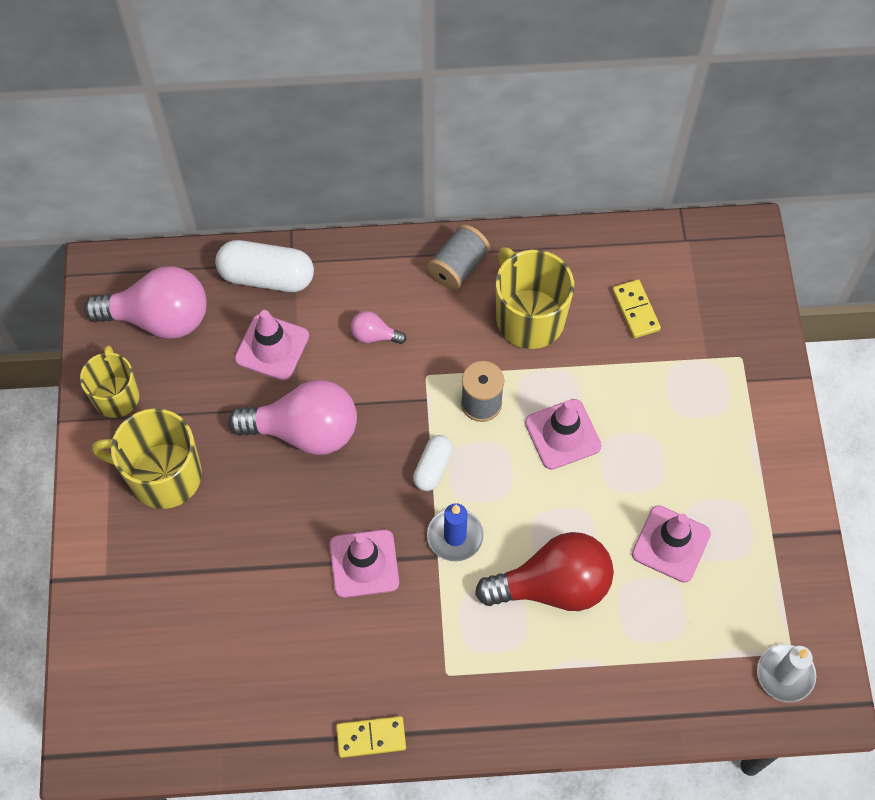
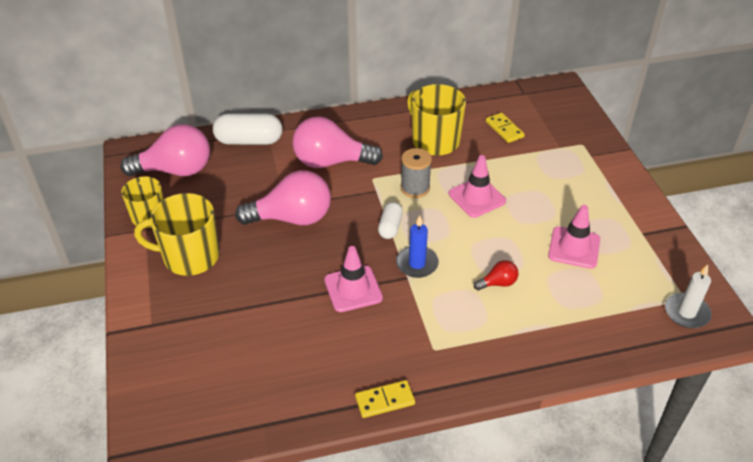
camera: 10 degrees left, 20 degrees down
(272, 347) = (259, 176): pink traffic cone -> none
(374, 335) = (330, 162): pink light bulb -> pink light bulb, size x2.23
(458, 267) = (379, 121): grey spool -> none
(553, 586) = (498, 283): red light bulb -> red light bulb, size x0.45

